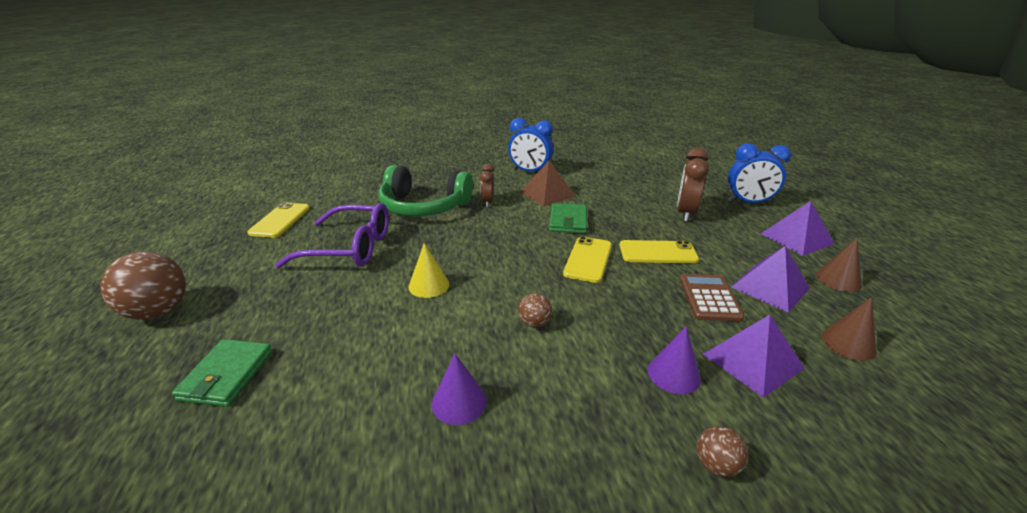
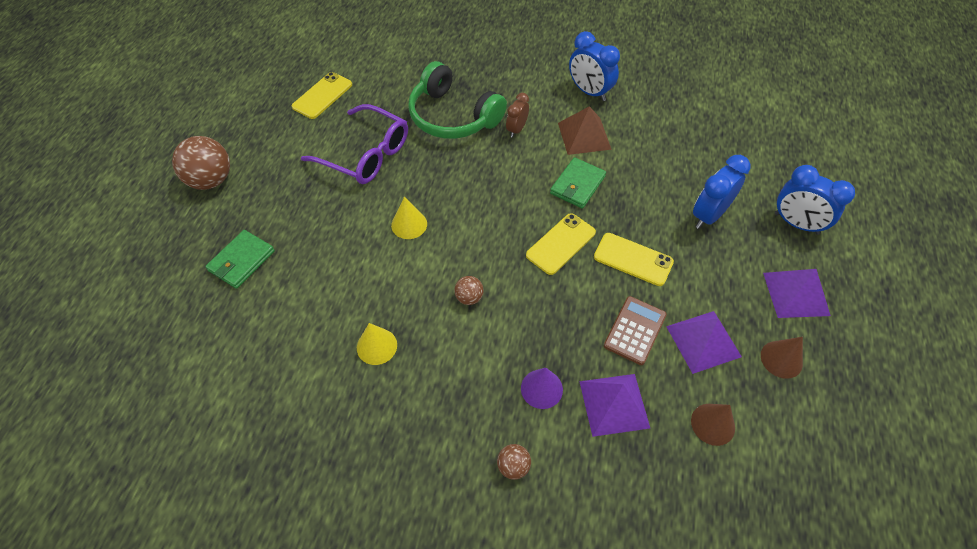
camera: 25 degrees right, 25 degrees up
(459, 402) = (377, 346): purple cone -> yellow cone
(685, 213) = (708, 215): brown clock -> blue clock

